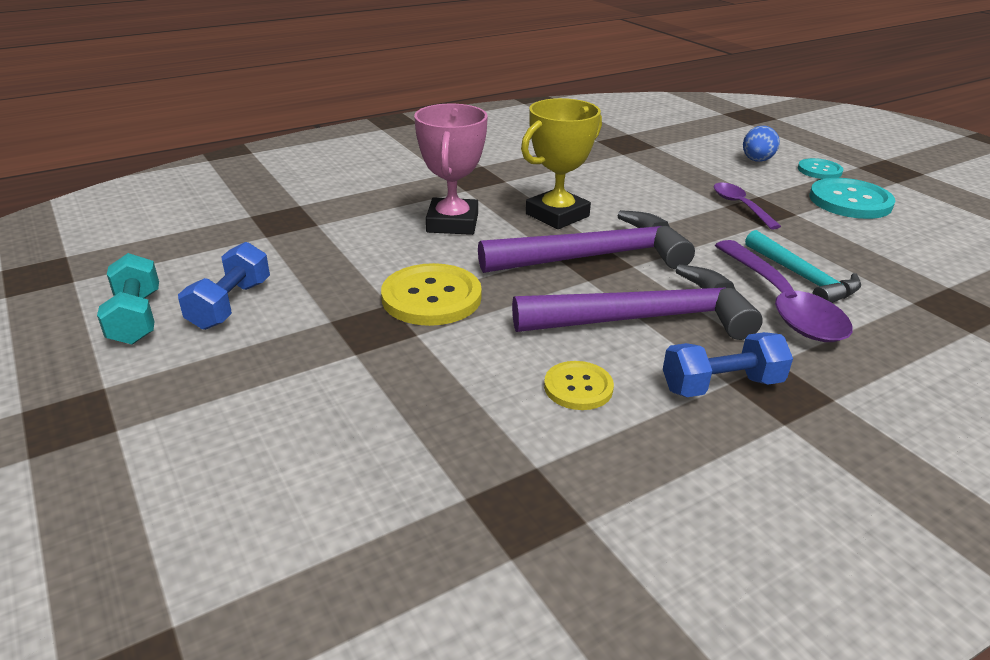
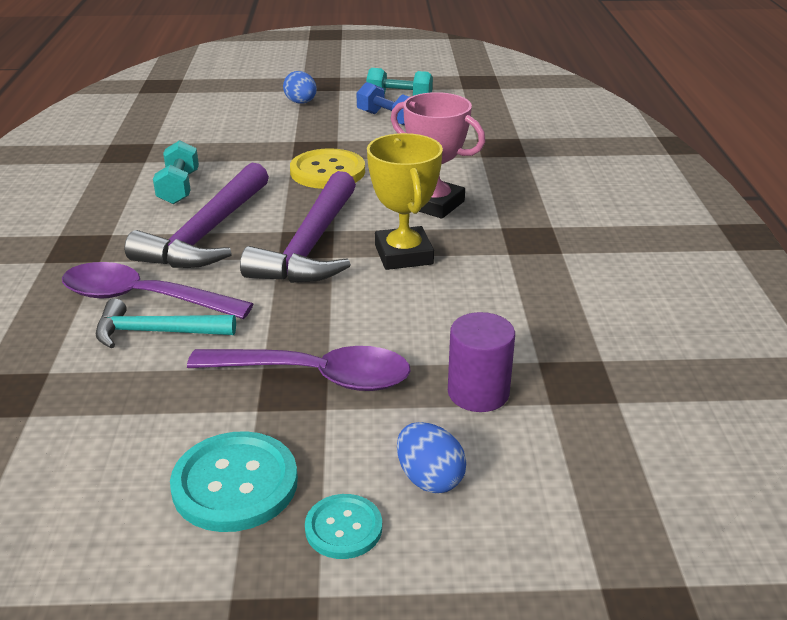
camera: 120 degrees right, 0 degrees up
(188, 404) = (301, 103): none -> blue egg
(578, 387) = (179, 188): yellow button -> turquoise dumbbell
(676, 162) = (478, 392): none -> purple cylinder
(721, 385) = (113, 230): blue dumbbell -> none
(740, 206) = (315, 376): purple spoon -> purple spoon, size x1.73

